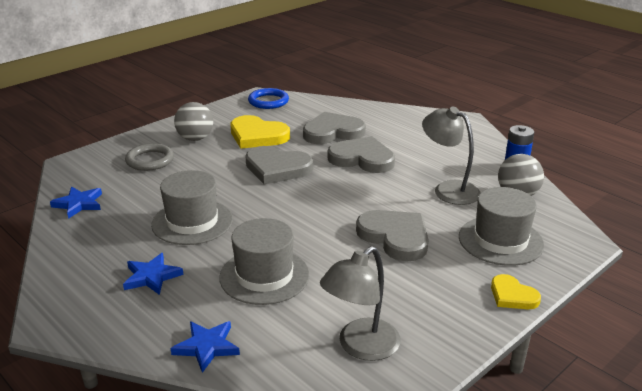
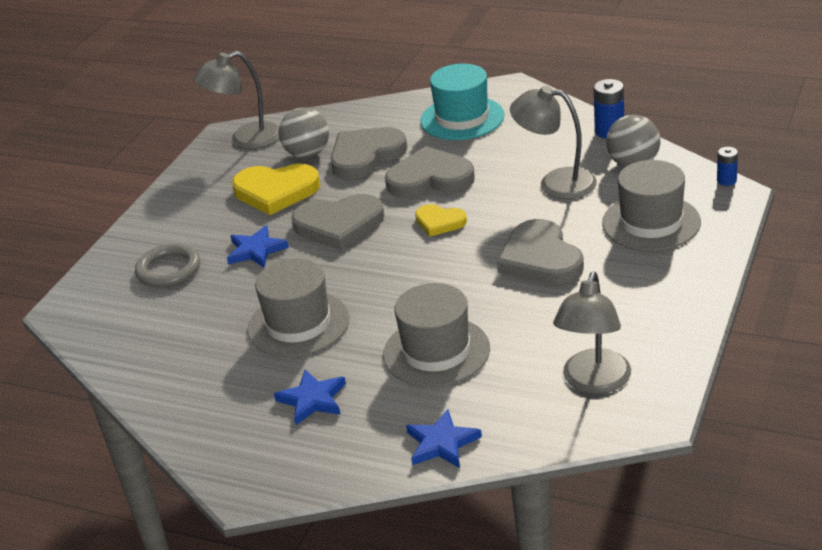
camera: 20 degrees left, 5 degrees up
(79, 204) = (136, 354): blue star -> blue star (256, 250)
(195, 138) = (199, 222): grey ball -> grey ball (307, 154)
(268, 101) = (246, 139): blue ring -> grey lamp
(395, 237) = (540, 258): grey heart -> grey heart turned 135 degrees counterclockwise
(416, 129) = (462, 118): none -> turquoise hat
(512, 296) = (701, 276): yellow heart -> yellow heart (439, 222)
(585, 230) = (726, 180): none -> blue battery

